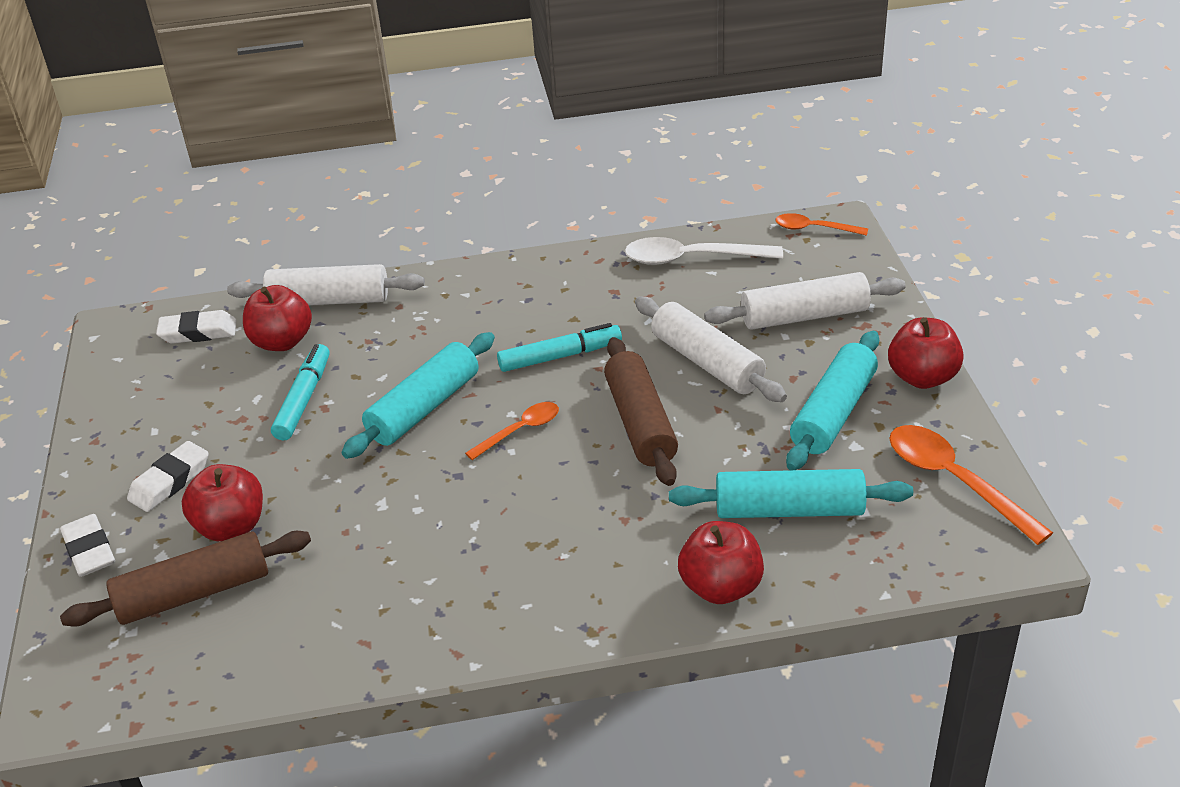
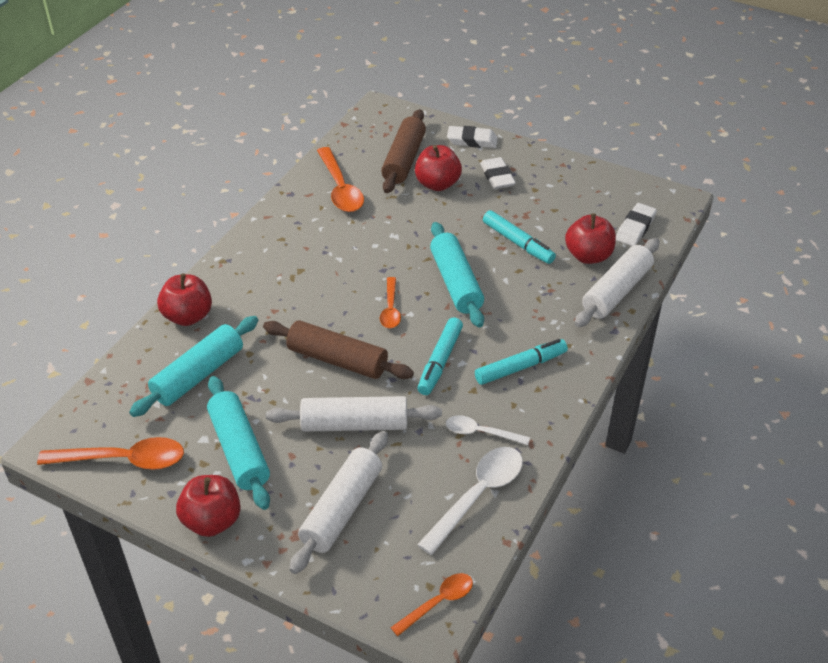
camera: 125 degrees right, 5 degrees up
(321, 617) = (340, 188): none -> orange spoon
(509, 307) = (520, 367): none -> turquoise marker
(621, 289) = (481, 433): none -> white spoon

